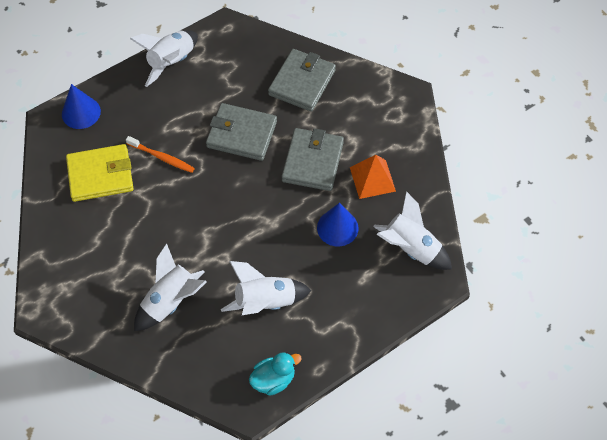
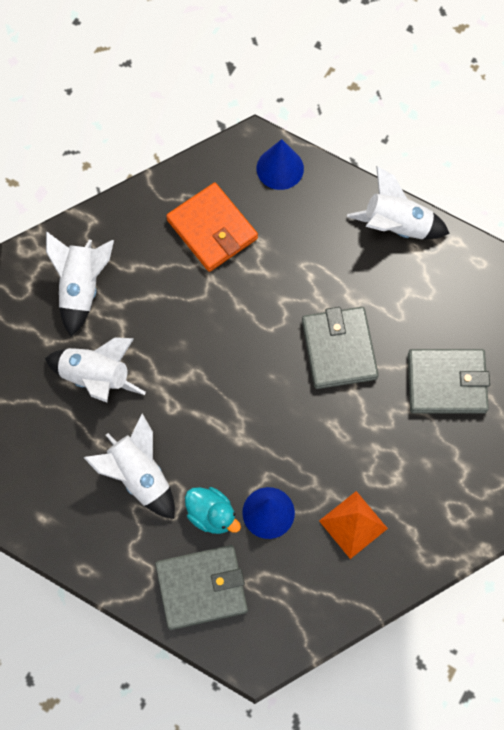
camera: 65 degrees right, 10 degrees up
(100, 175) = (212, 229): yellow wallet -> orange wallet
(161, 157) = (265, 280): orange toothbrush -> none
(273, 380) = (53, 527): turquoise duck -> turquoise duck (212, 514)
(313, 161) = (342, 445): grey wallet -> grey wallet (201, 588)
(411, 248) = (281, 609): white rocket -> white rocket (81, 288)

